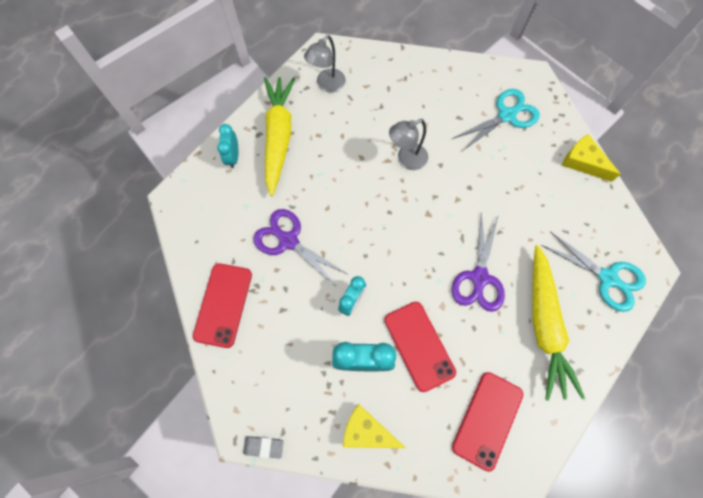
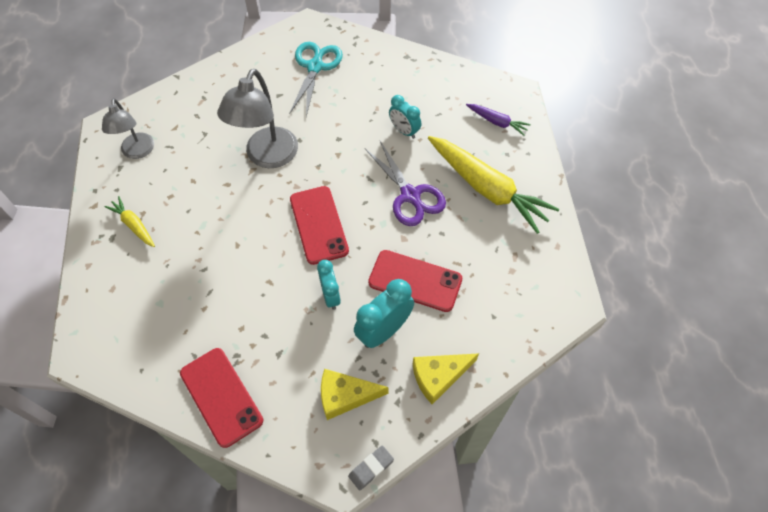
camera: 45 degrees left, 10 degrees down
(233, 157) = (105, 274): turquoise clock -> turquoise clock (404, 131)
(278, 137) = (133, 225): yellow carrot -> yellow carrot, size x0.47
(288, 240) = (228, 297): purple scissors -> none
(406, 159) = (267, 157): grey lamp -> grey lamp, size x1.57
(487, 420) = (514, 286): red phone -> red phone (318, 225)
(583, 162) = (403, 58): yellow cheese -> yellow cheese (345, 396)
(608, 278) = (497, 122): turquoise scissors -> purple carrot

